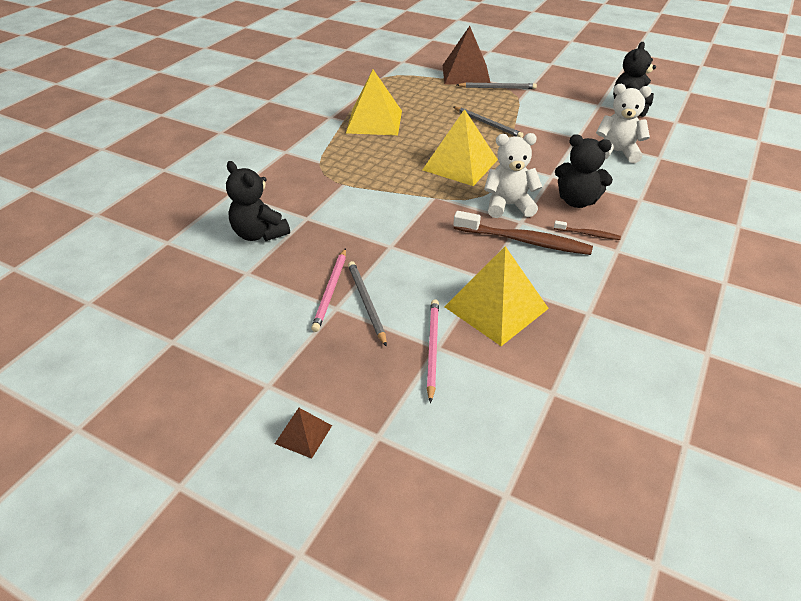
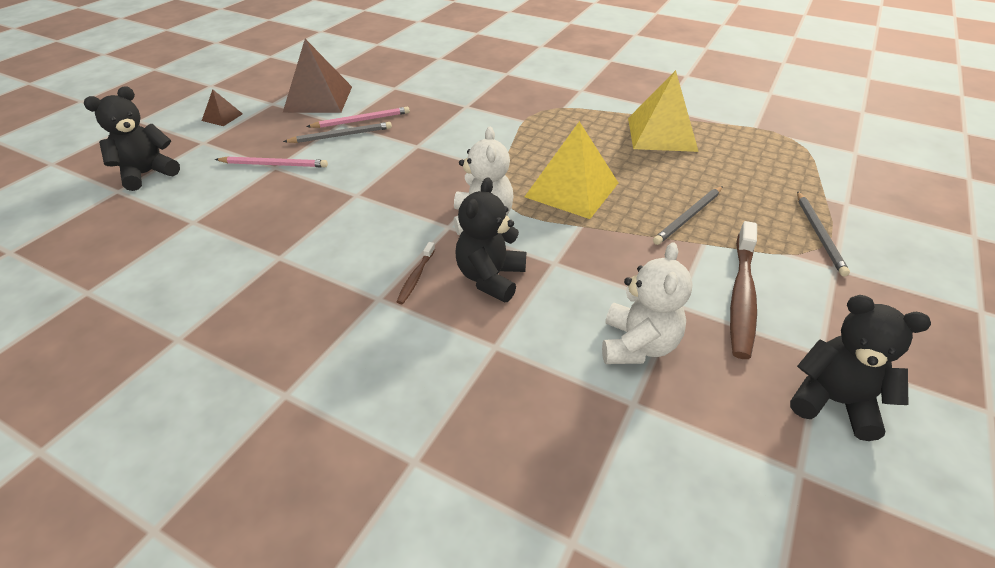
camera: 90 degrees right, 0 degrees up
(259, 234) = (444, 88): black teddy bear -> black teddy bear (147, 174)
(331, 291) = (362, 120): pink pencil -> pink pencil turned 150 degrees clockwise
(466, 74) = (850, 206): brown pyramid -> brown pyramid (318, 99)
(496, 307) = (310, 199): yellow pyramid -> none
(524, 241) = (411, 225): brown toothbrush -> brown toothbrush (742, 296)

